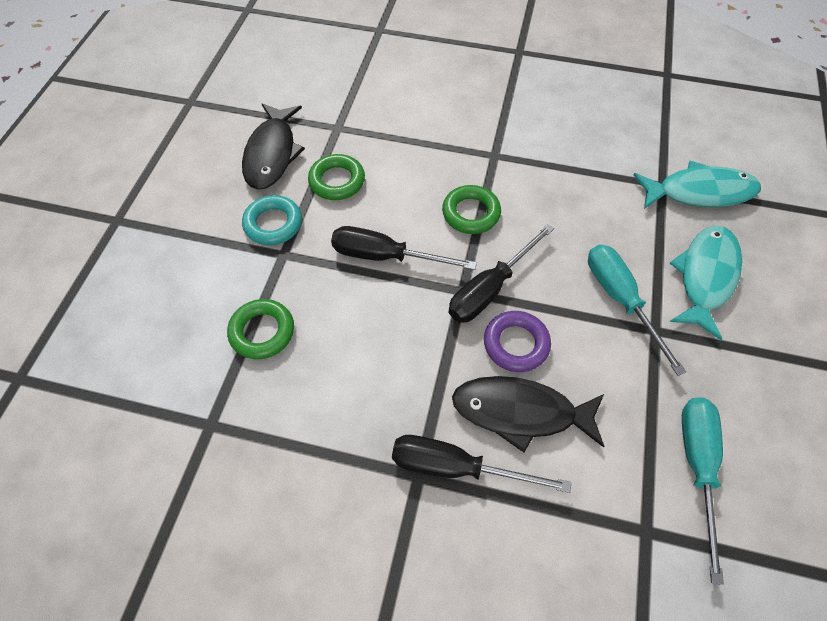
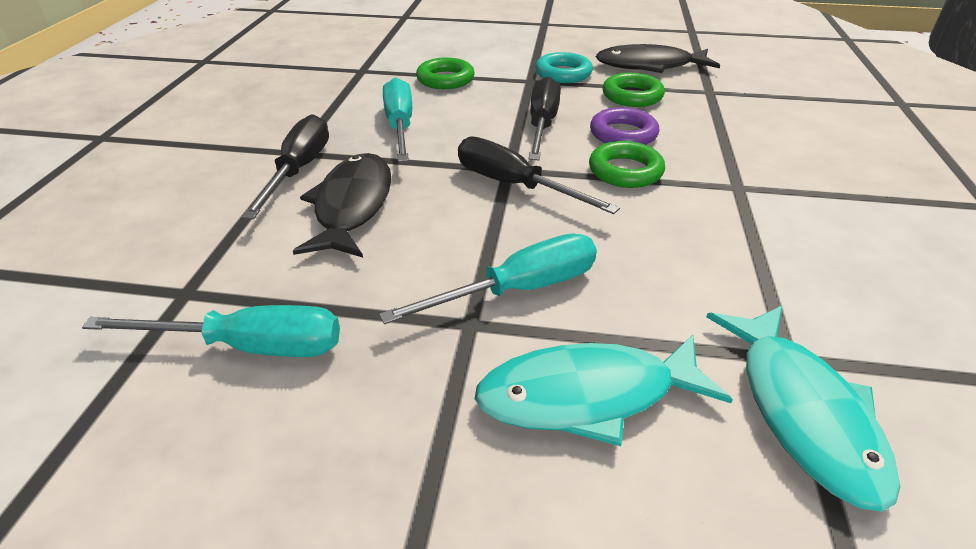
camera: 85 degrees right, 20 degrees down
(372, 377) = (400, 126): none -> turquoise screwdriver
(516, 344) = (439, 203): purple ring -> purple ring (623, 134)
(705, 277) = (587, 396): turquoise fish -> turquoise fish turned 150 degrees clockwise

